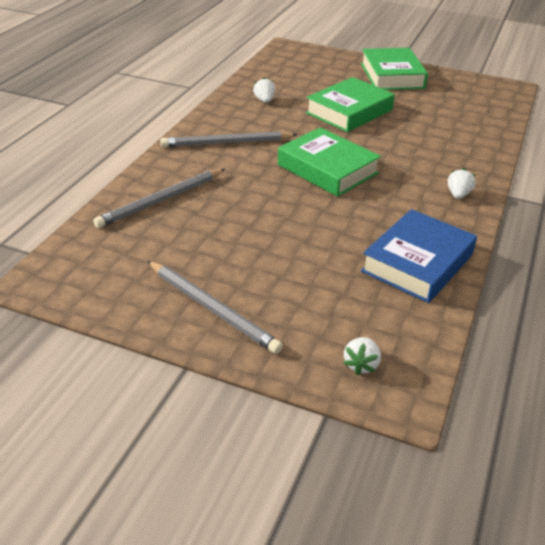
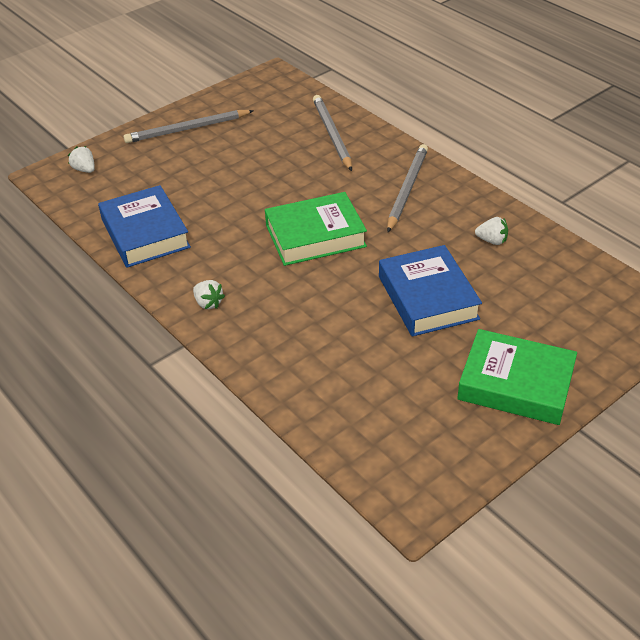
camera: 120 degrees right, 5 degrees up
(349, 111) = (428, 297): green book -> blue book

